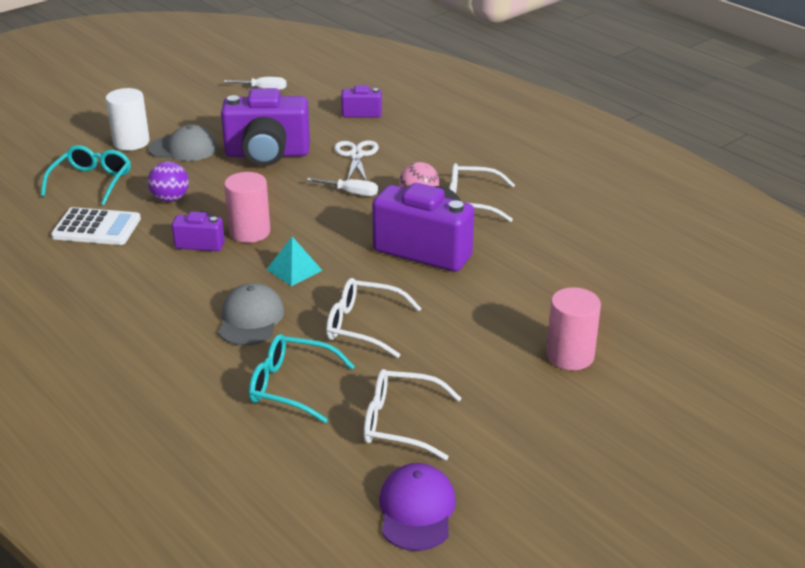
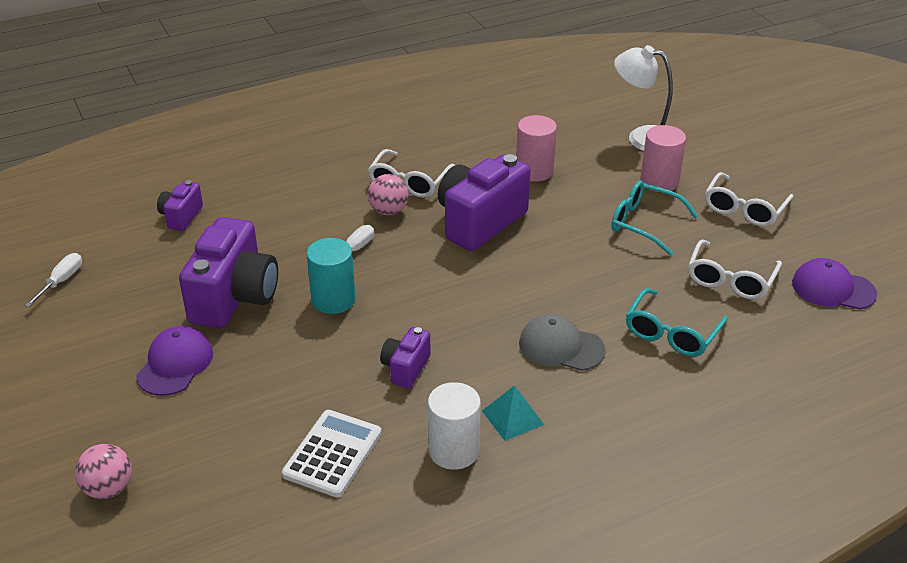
camera: 75 degrees left, 5 degrees up
(56, 153) = (109, 488): none -> pink ball
(91, 182) = (214, 454): turquoise glasses -> turquoise glasses (645, 224)
(131, 142) = (126, 410): white cylinder -> white cylinder (454, 450)
(170, 199) = (295, 385): purple ball -> none
(183, 148) = (175, 364): grey cap -> purple cap
(249, 232) = (399, 330): pink cylinder -> pink cylinder (534, 171)
(279, 195) = (333, 300): none -> turquoise cylinder
(294, 269) = (484, 308): turquoise pyramid -> turquoise pyramid (512, 417)
(356, 155) = (276, 235): white scissors -> none
(364, 326) = (592, 278): white glasses -> white glasses (745, 208)
(658, 334) = (642, 137): none -> white lamp

